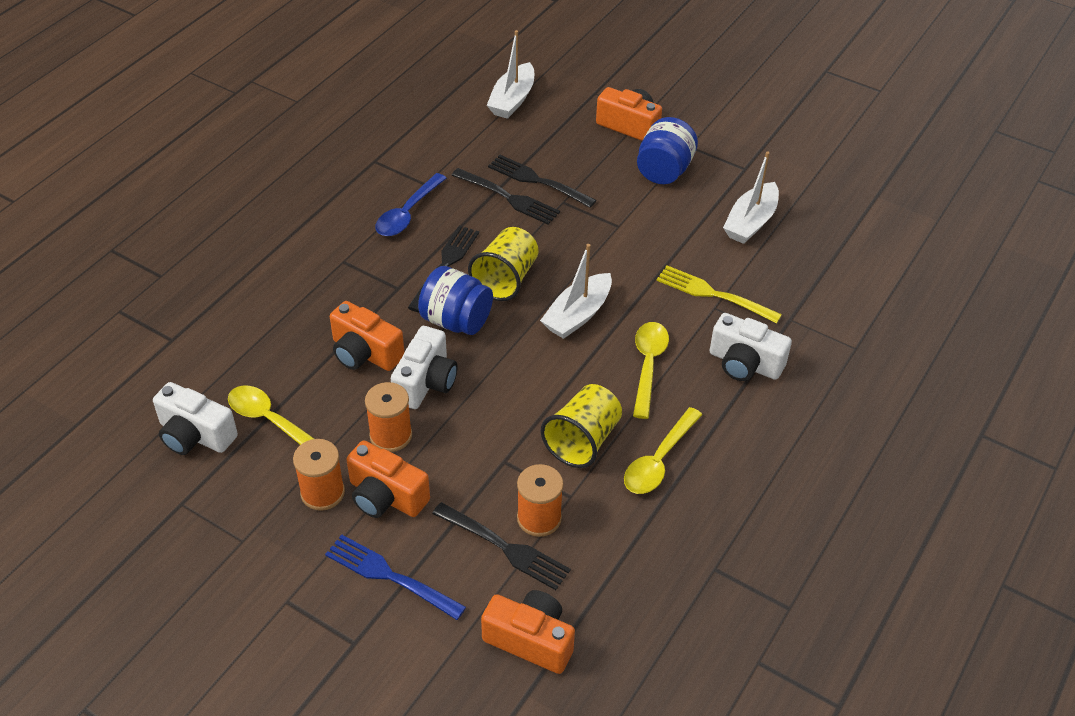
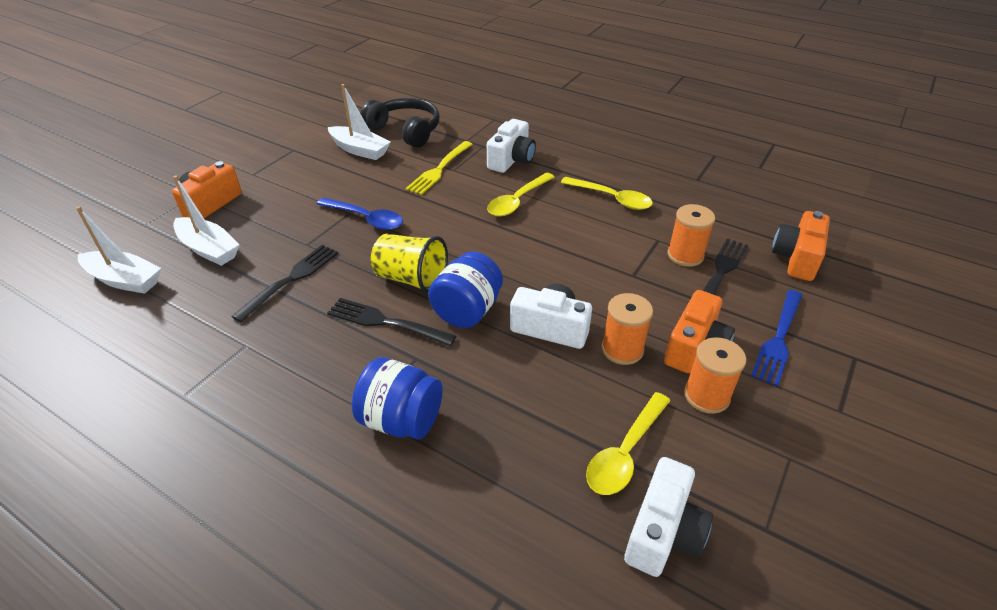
camera: 90 degrees left, 5 degrees down
(365, 353) = (515, 378): orange camera -> none
(408, 213) = (294, 357): blue spoon -> blue spoon (366, 219)
(538, 181) = (271, 260): black fork -> none
(577, 315) = (460, 235): white boat -> white boat (209, 249)
(582, 440) = (601, 233): yellow cup -> none
(648, 366) = (517, 201): yellow spoon -> yellow spoon turned 60 degrees counterclockwise
(664, 171) = (282, 187): blue jar -> blue jar (401, 420)
(805, 259) = (405, 131): none -> black headphones

